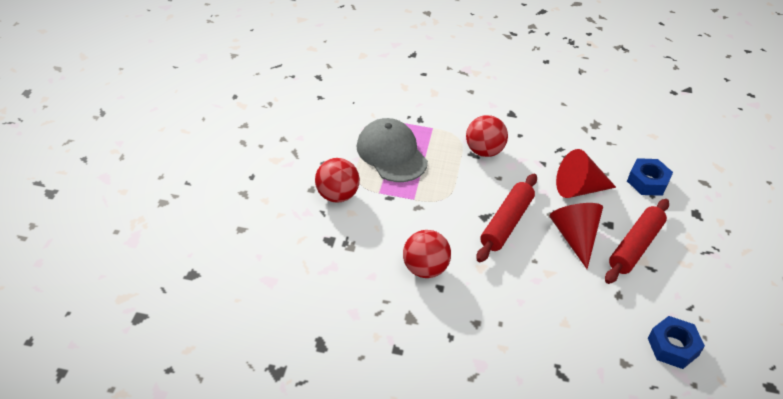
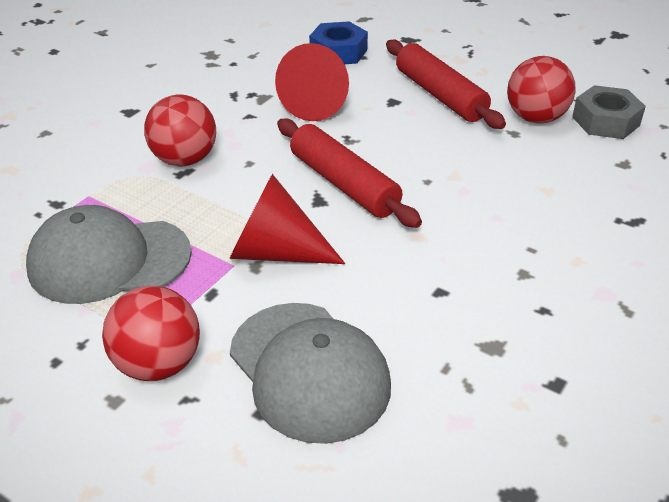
camera: 65 degrees left, 5 degrees down
(358, 249) = (309, 371): none -> grey cap
(425, 269) = (394, 297): red ball -> red ball (535, 118)
(574, 237) = (401, 134): red cone -> red cone (275, 252)
(673, 346) = (605, 121): blue nut -> grey nut

